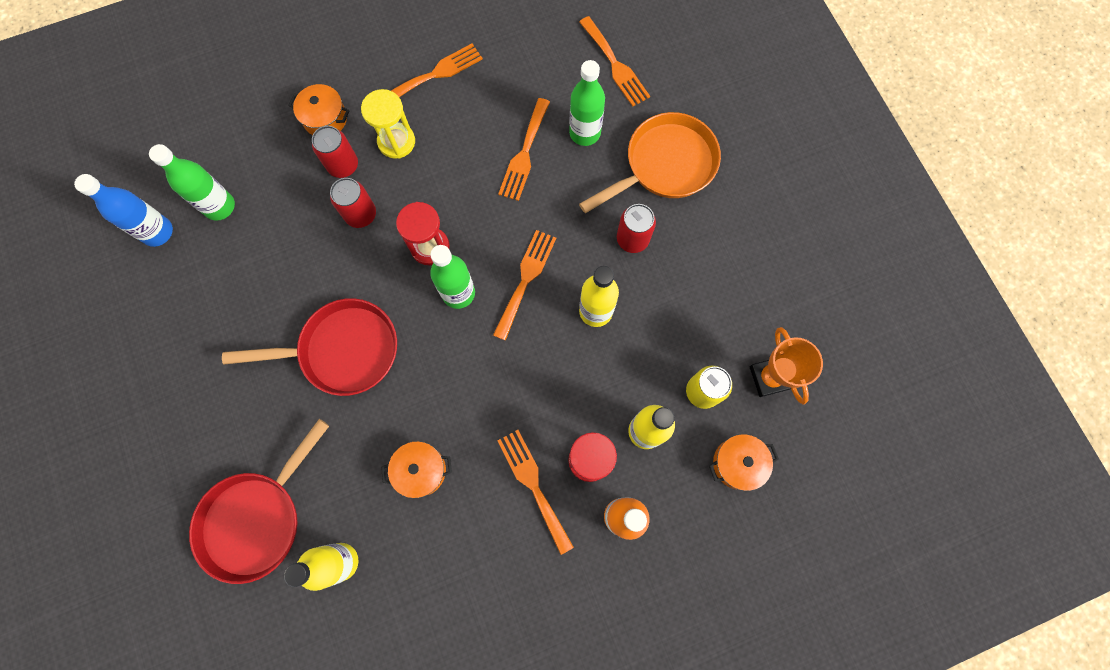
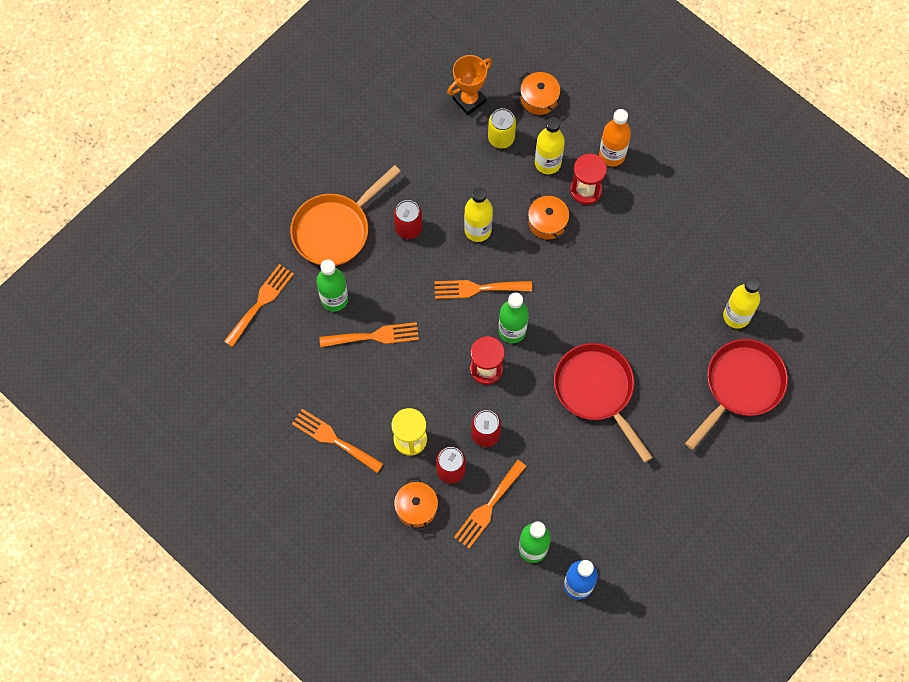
camera: 115 degrees left, 5 degrees down
(257, 519) = (740, 386): red pan -> red pan turned 60 degrees counterclockwise
(421, 470) = (651, 294): orange pot -> orange pot (547, 222)
(533, 485) = (621, 218): orange fork -> orange fork (488, 507)
(665, 165) = (335, 230): orange pan -> orange pan turned 75 degrees counterclockwise

